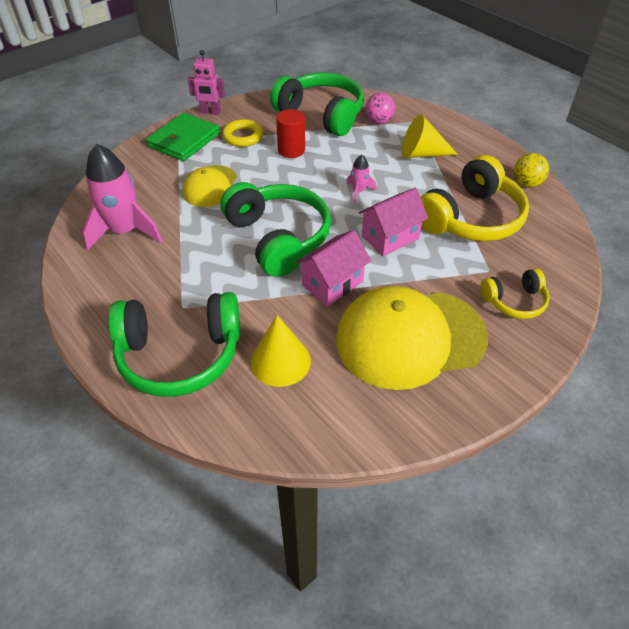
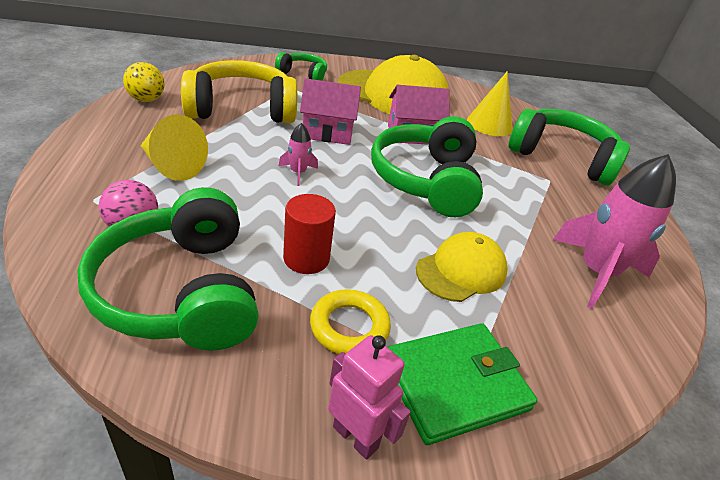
camera: 150 degrees left, 10 degrees down
(514, 301) = (303, 74): yellow headphones -> green headphones

